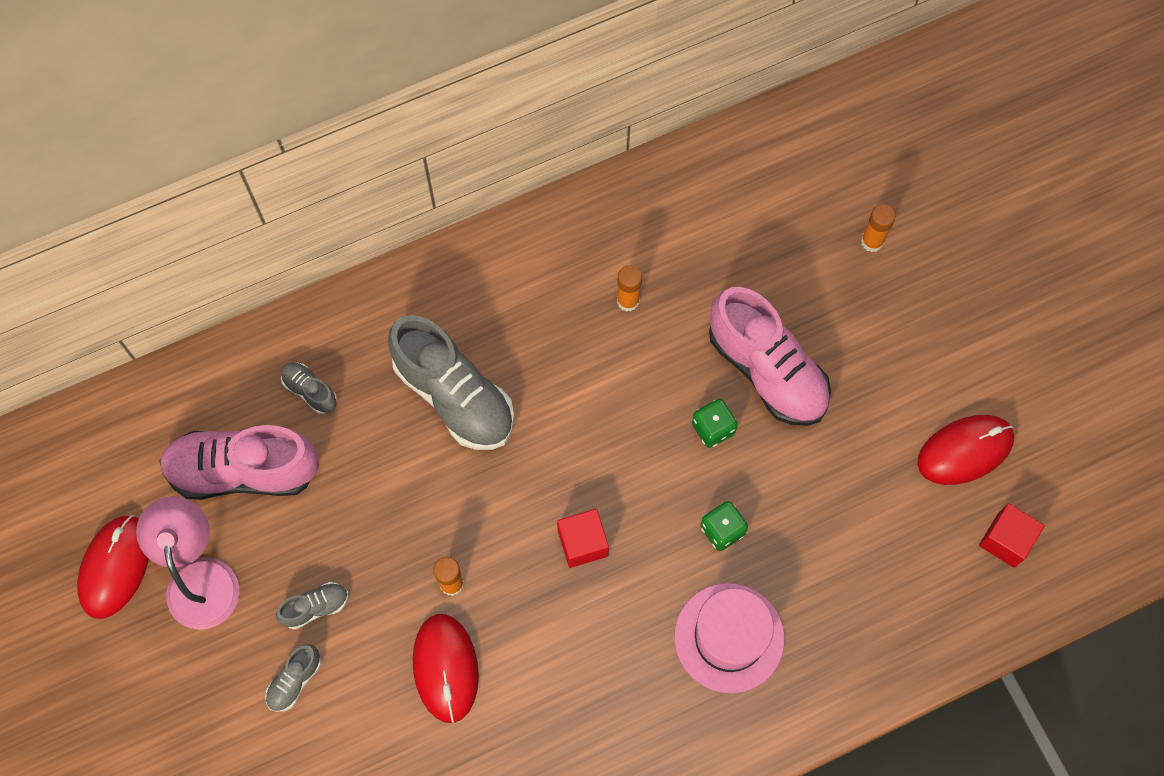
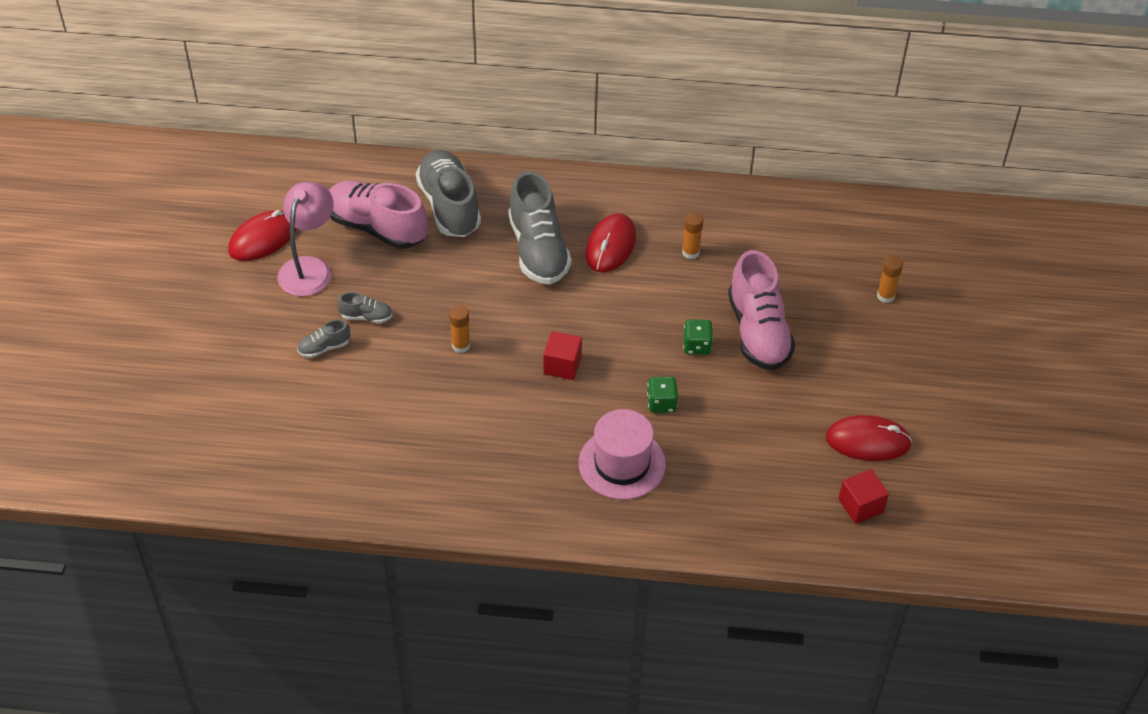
camera: 30 degrees right, 20 degrees down
(310, 391) = (449, 206): grey shoe -> grey shoe, size x2.23
(445, 668) = (423, 387): red mouse -> red mouse (611, 246)

